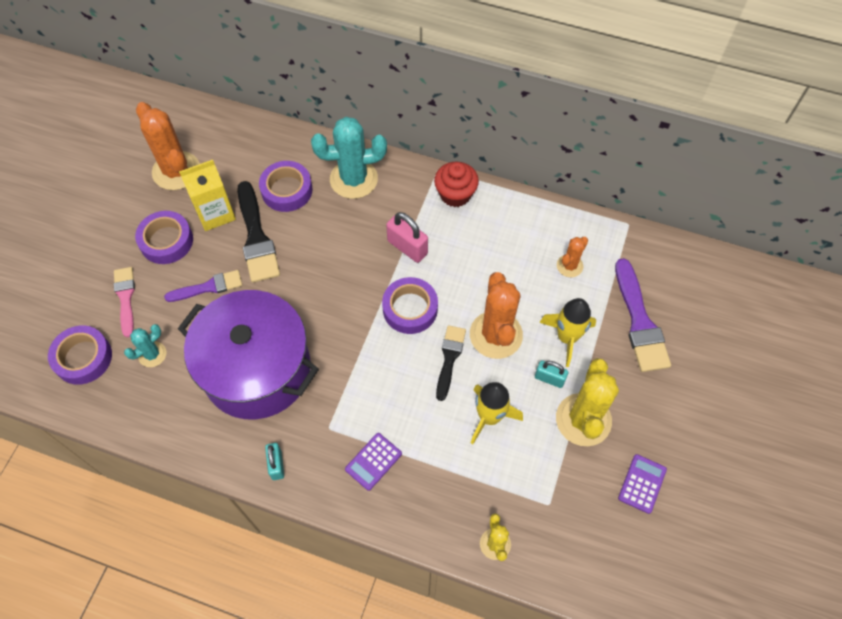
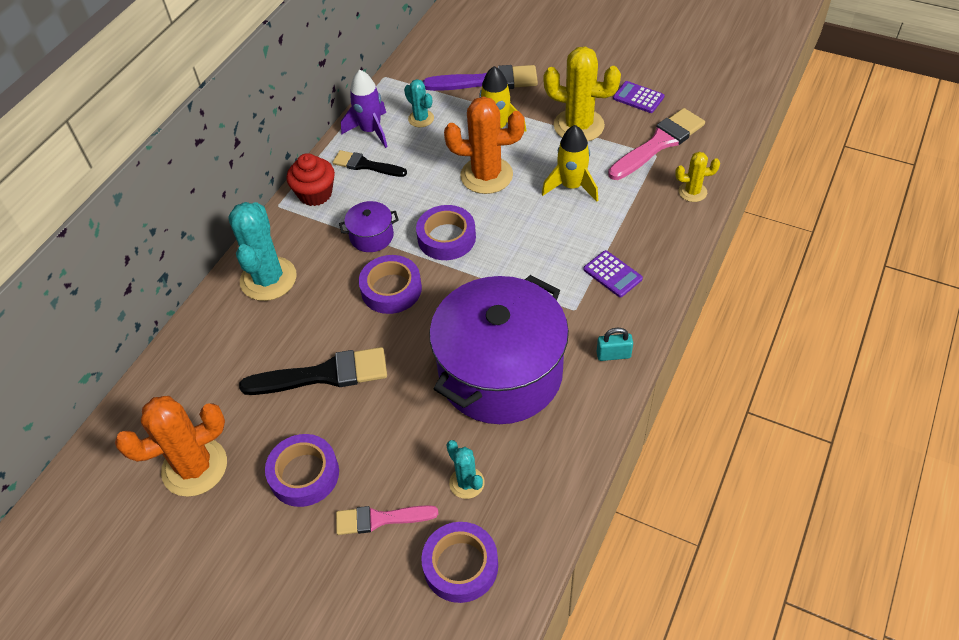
camera: 80 degrees left, 10 degrees down
(208, 287) = (383, 424): purple brush -> none
(215, 213) = (276, 419): yellow carton -> none
(287, 190) = (264, 344): purple tape -> purple tape (391, 289)
(407, 247) = (371, 236): pink padlock -> purple pot
(449, 358) = (507, 210): black brush -> black brush (366, 165)
(545, 224) = (370, 131): none -> purple rocket
(549, 378) = (536, 143): turquoise padlock -> none
(568, 507) = (659, 143): none -> pink brush
(569, 266) = (421, 119): orange cactus -> turquoise cactus

